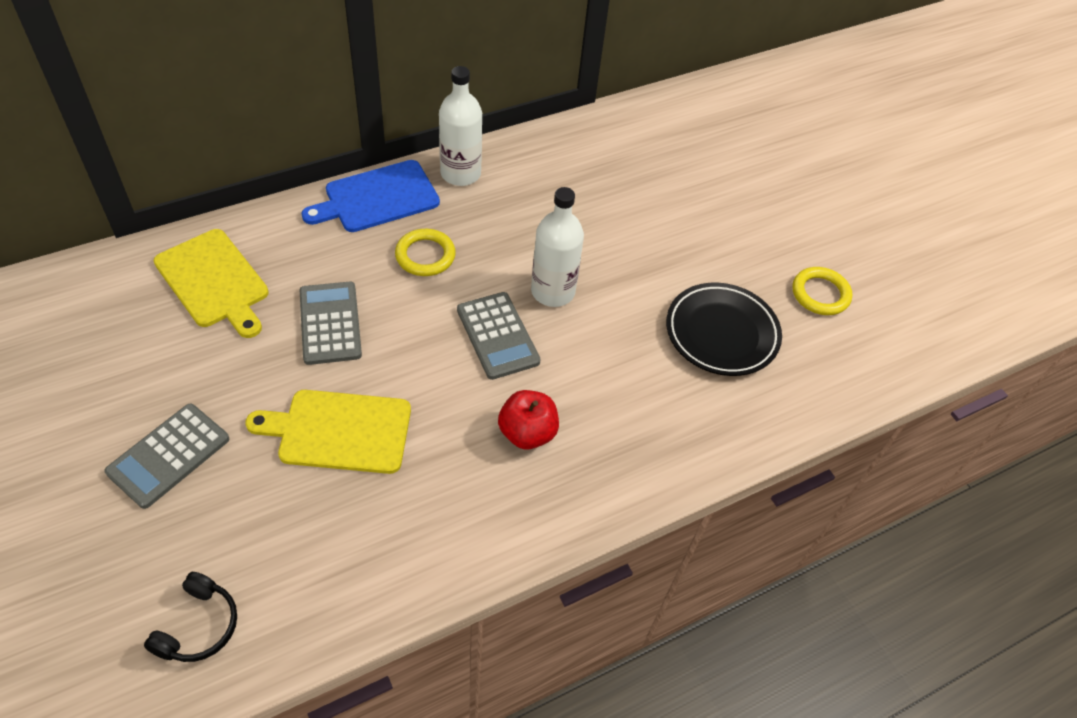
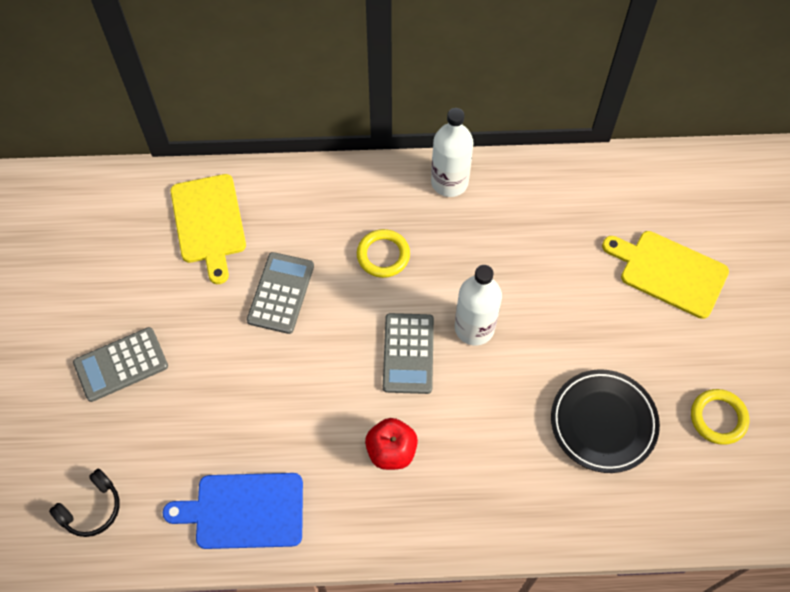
camera: 30 degrees right, 10 degrees up
(340, 431) = (249, 392): yellow cutting board -> yellow cutting board (669, 272)
(377, 198) = (368, 184): blue cutting board -> blue cutting board (244, 511)

